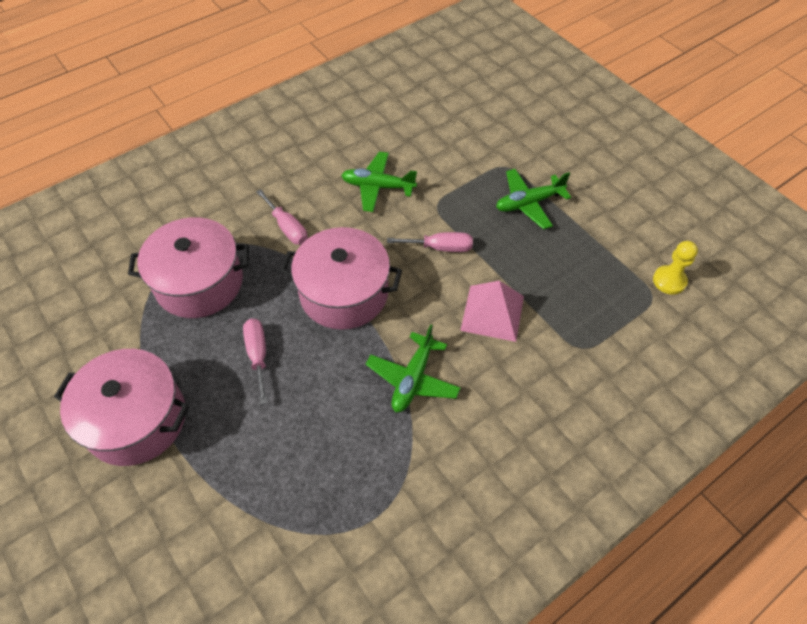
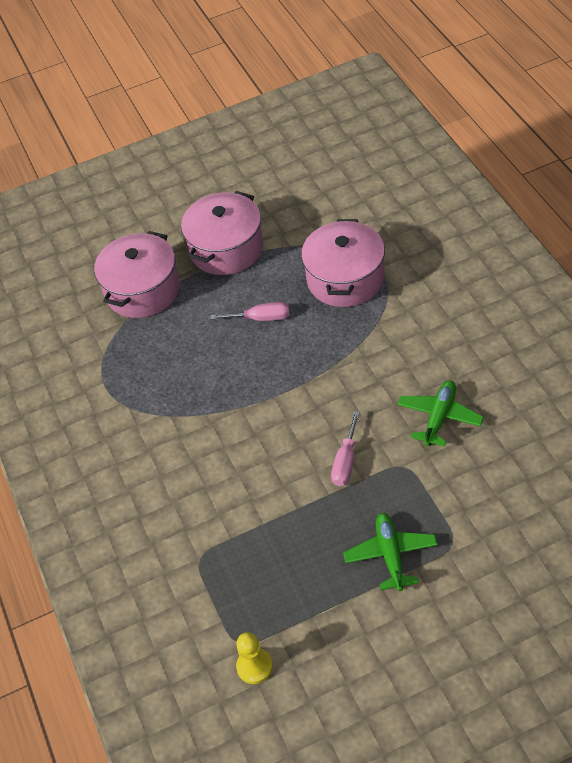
camera: 110 degrees right, 5 degrees down
(287, 227) = (397, 340): pink screwdriver -> none
(344, 293) = (309, 379): pink pot -> pink pot (142, 290)
(413, 379) = (208, 421): green plane -> none
(492, 313) = (258, 492): pink pyramid -> none

